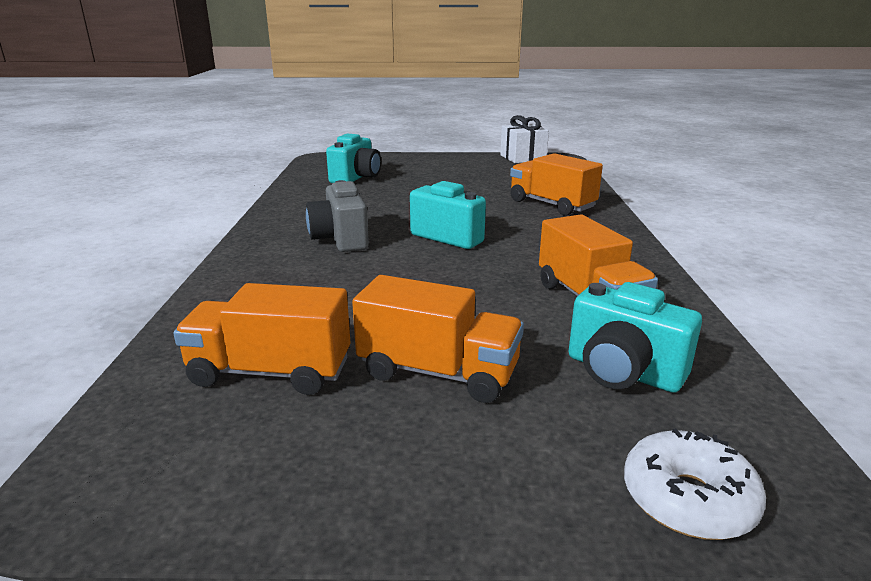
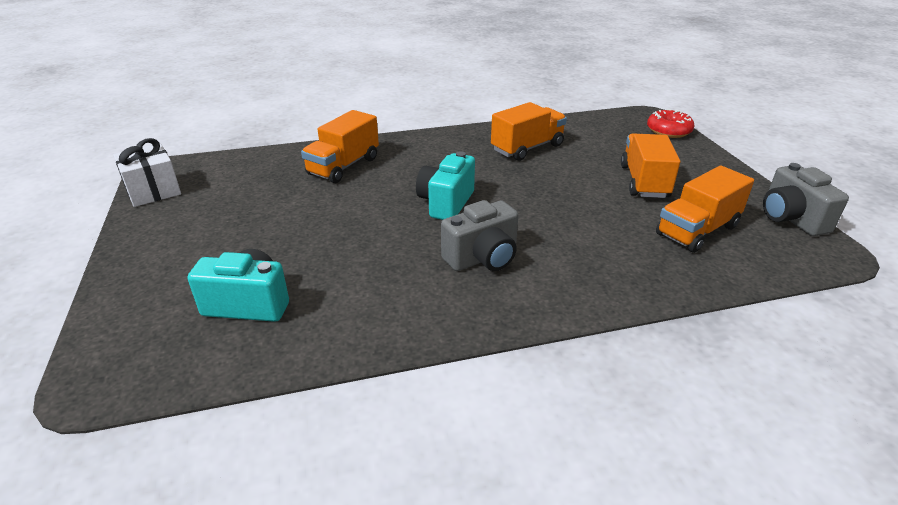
camera: 105 degrees left, 10 degrees up
(199, 504) = (791, 219): none -> grey camera
(270, 372) = (697, 230): orange truck -> orange truck turned 60 degrees clockwise
(622, 372) = (598, 140): turquoise camera -> none
(688, 499) = (668, 131): white donut -> red donut

